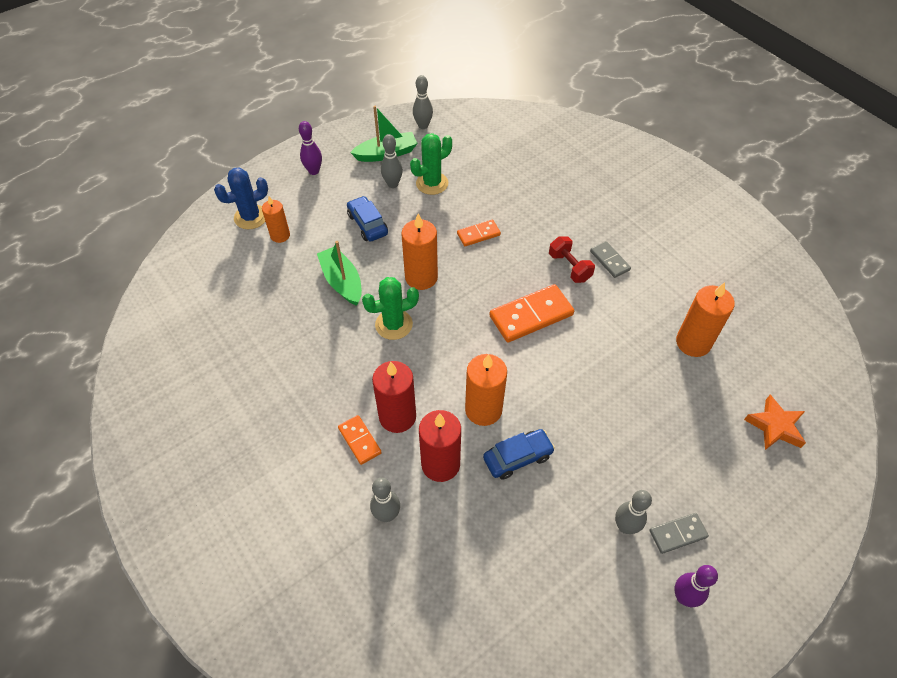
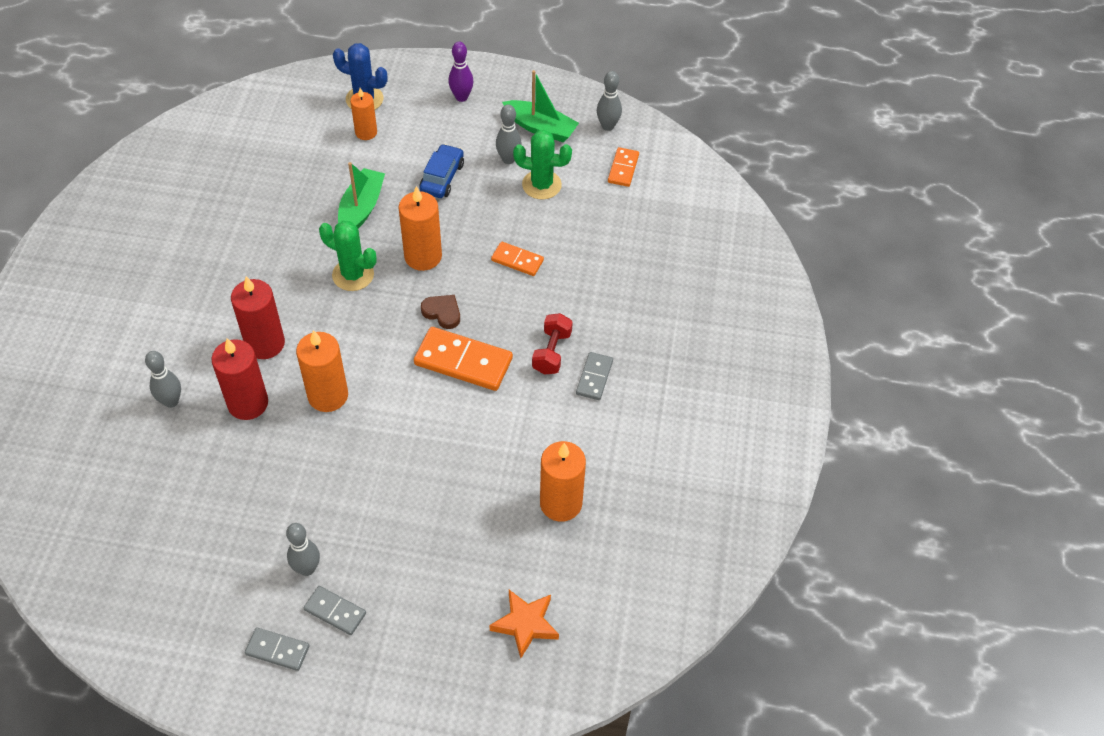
camera: 45 degrees right, 0 degrees up
(360, 440) = (219, 336): orange domino -> orange domino (623, 169)
(479, 299) = (442, 313): none -> brown heart
(517, 457) = (304, 450): blue car -> none
(683, 597) = (277, 650): purple bowling pin -> grey domino

